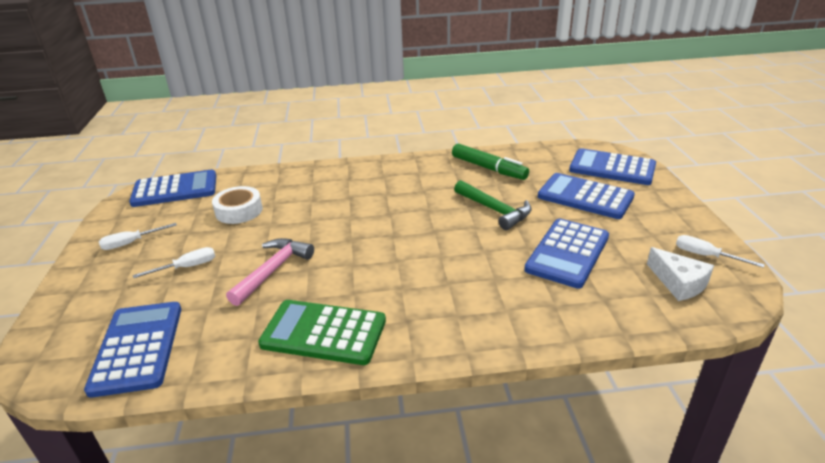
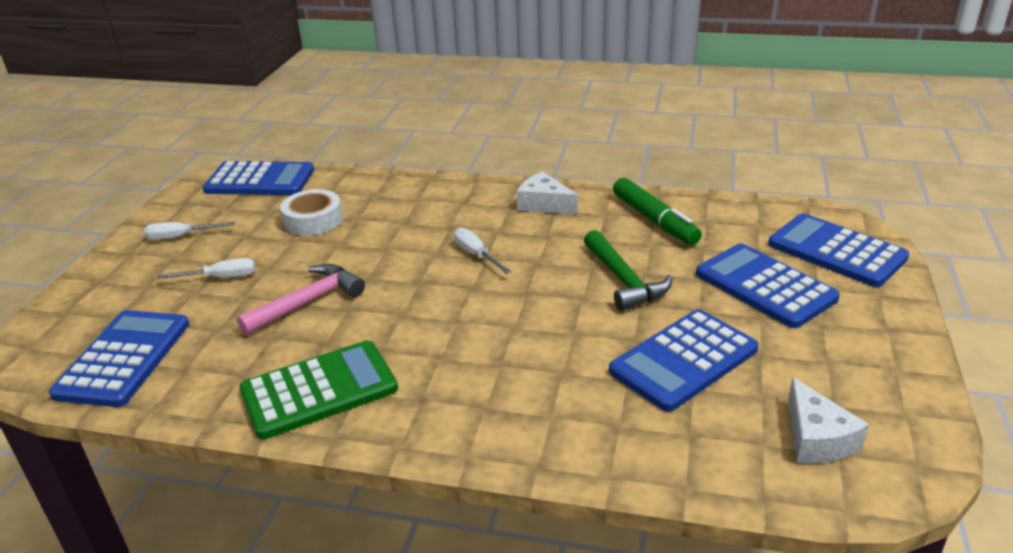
camera: 20 degrees right, 0 degrees up
(324, 333) = (319, 390): green calculator -> green calculator turned 120 degrees clockwise
(407, 171) = (544, 204): none -> white cheese
(705, 256) = (887, 409): white screwdriver -> white screwdriver (476, 255)

